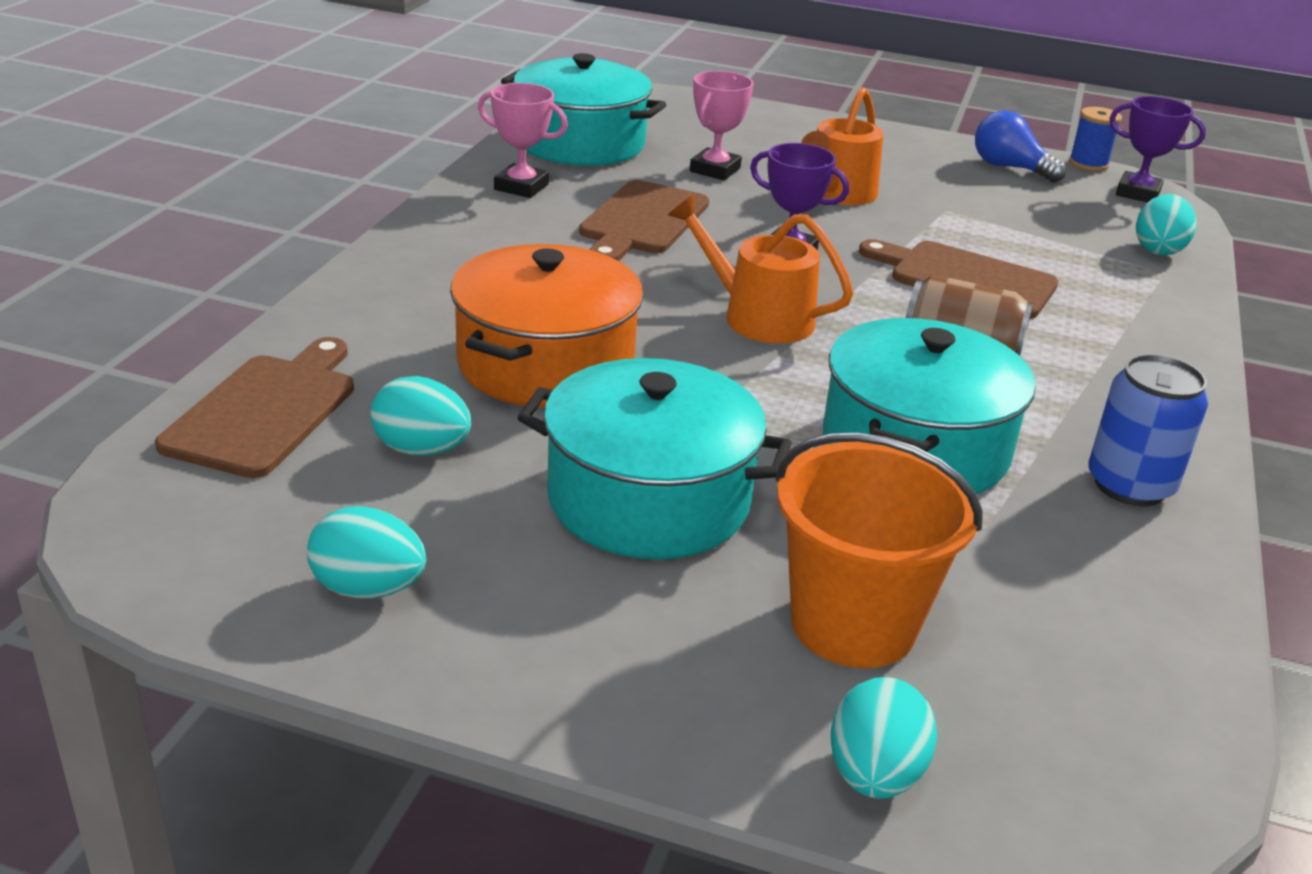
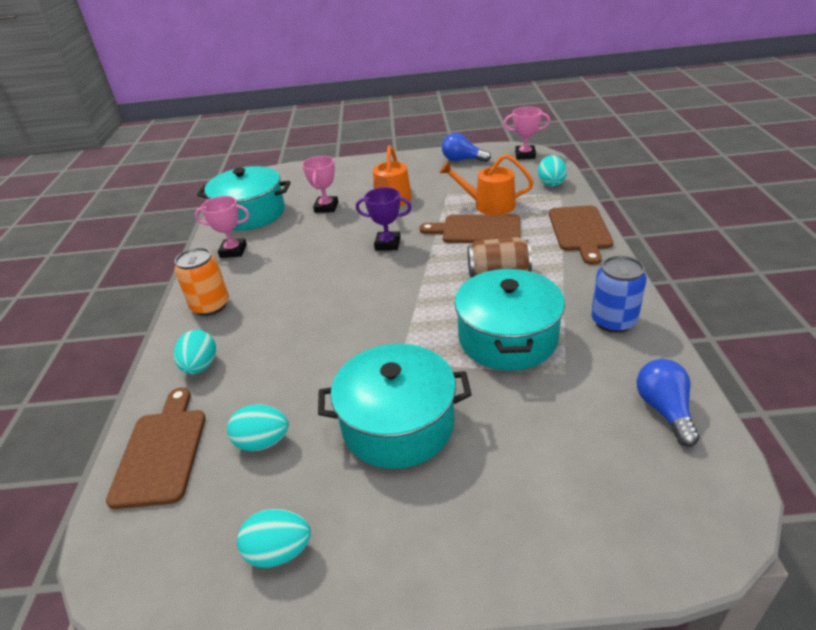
camera: 15 degrees left, 5 degrees up
(442, 250) = (210, 306): none -> orange can
(545, 364) = (301, 358): orange pot -> none
(642, 221) = (306, 250): brown cutting board -> brown cutting board (580, 231)
(759, 317) = (393, 288): orange watering can -> orange watering can (489, 205)
(853, 624) = (538, 460): orange bucket -> none
(874, 774) = (599, 553): turquoise egg -> turquoise egg (200, 366)
(1088, 164) = (495, 146): blue spool -> none
(1133, 637) = (664, 410): none -> blue light bulb
(1137, 193) = (525, 155): purple trophy -> pink trophy

